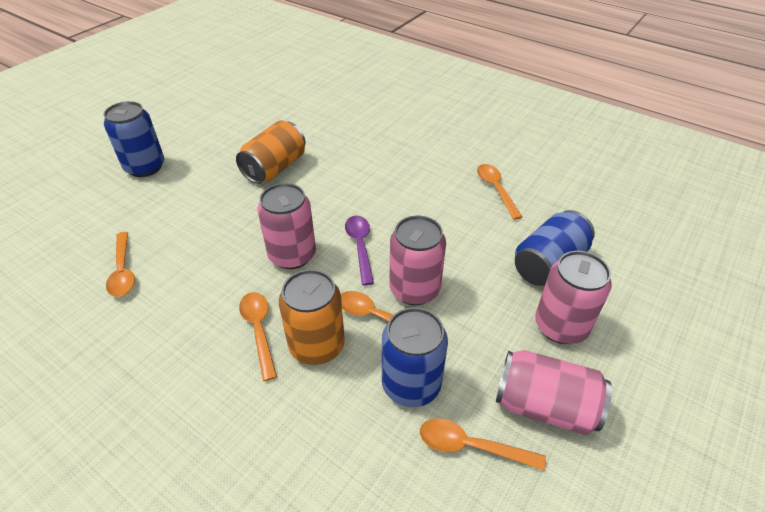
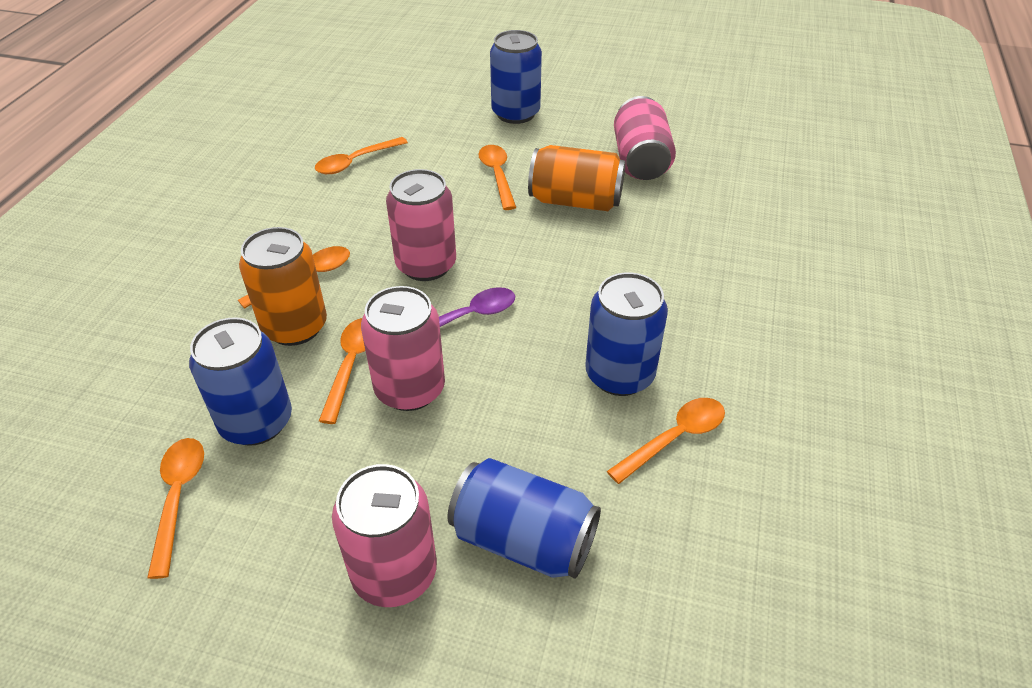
camera: 70 degrees right, 0 degrees up
(215, 195) = (497, 175): none -> orange spoon
(442, 195) = (619, 375): none -> blue can
(545, 406) = (246, 569): pink can -> pink can (640, 160)

